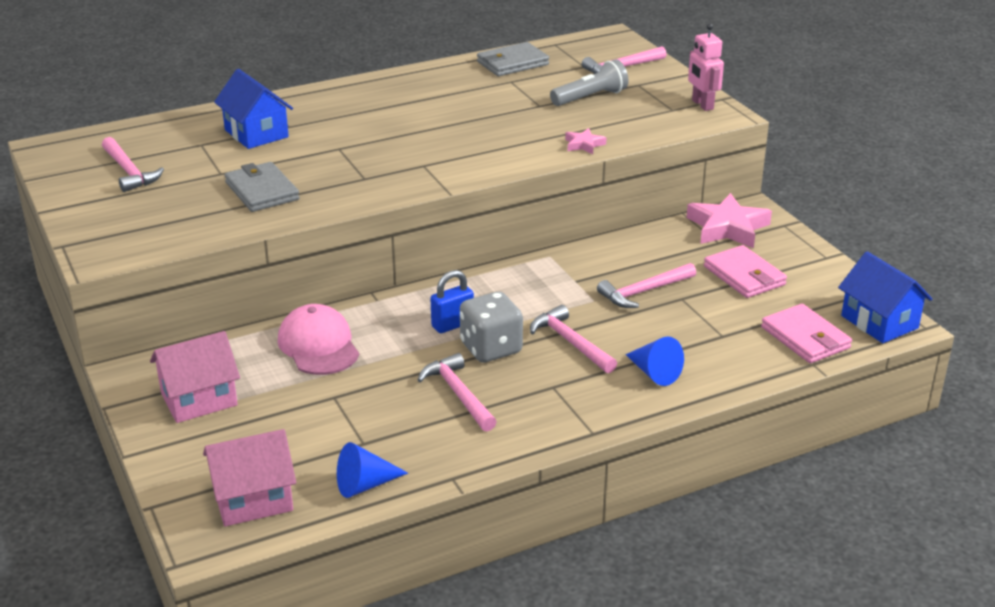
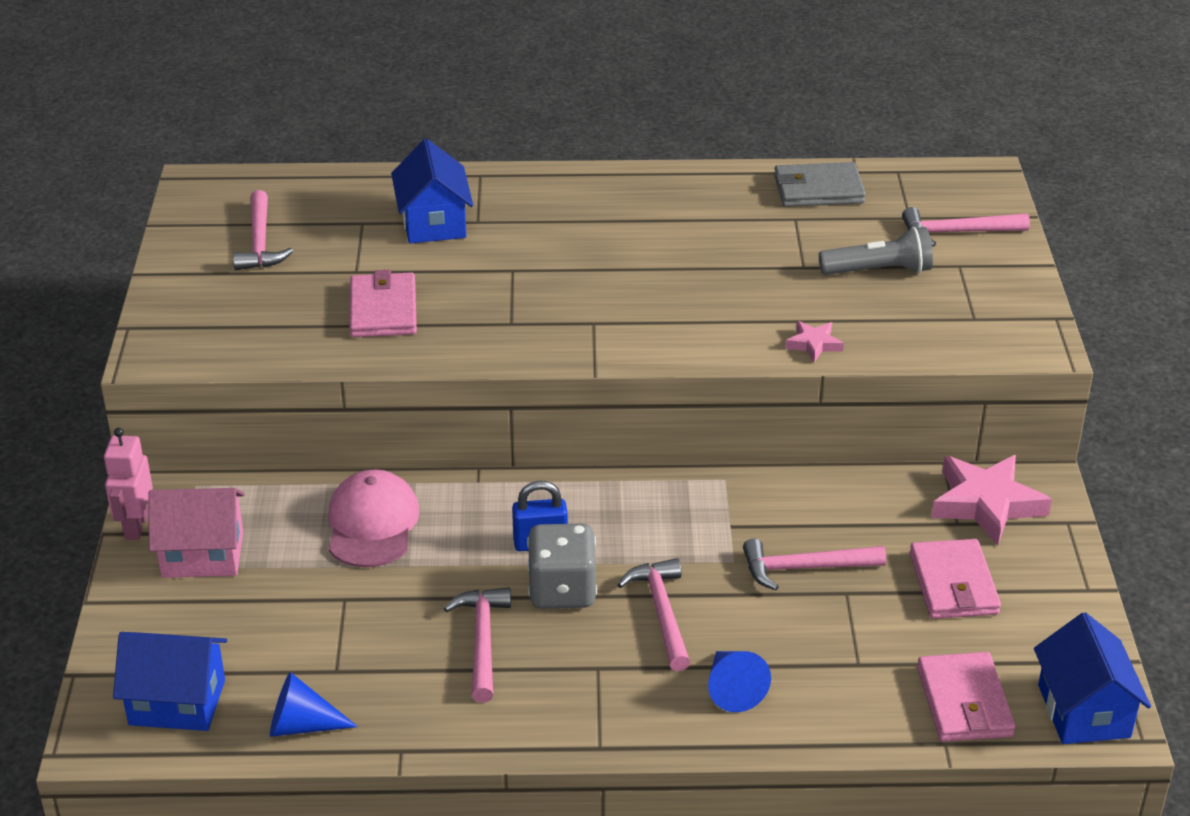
camera: 25 degrees right, 5 degrees up
(253, 499) = (177, 702): pink house -> blue house
(262, 191) = (383, 310): grey wallet -> pink wallet
(702, 105) = (1020, 321): pink robot -> pink robot (136, 526)

